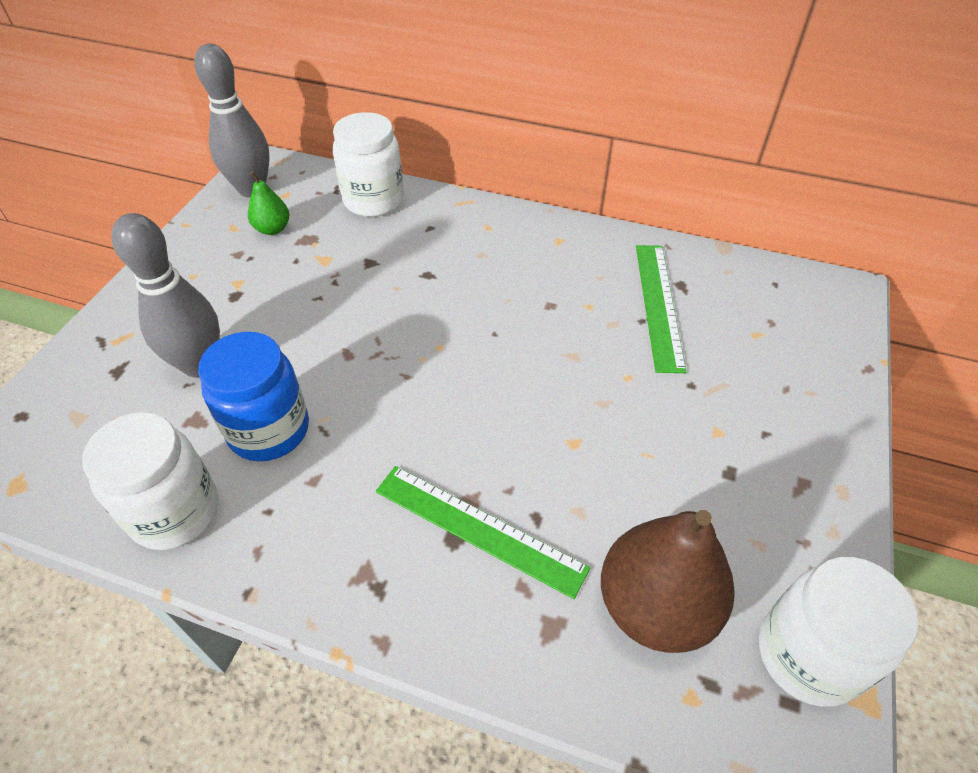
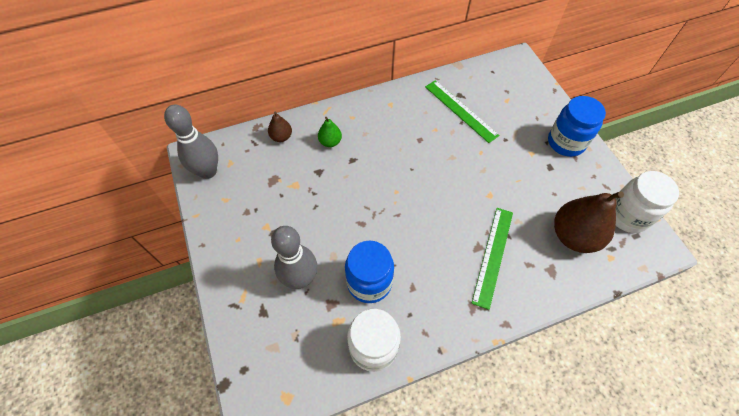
camera: 40 degrees left, 10 degrees up
(272, 229) = (248, 186): green pear -> green pear (330, 142)
(373, 200) = (281, 137): white jar -> brown pear
(478, 529) = (493, 256): green ruler -> green ruler turned 60 degrees counterclockwise
(803, 456) = (566, 142): none -> blue jar

